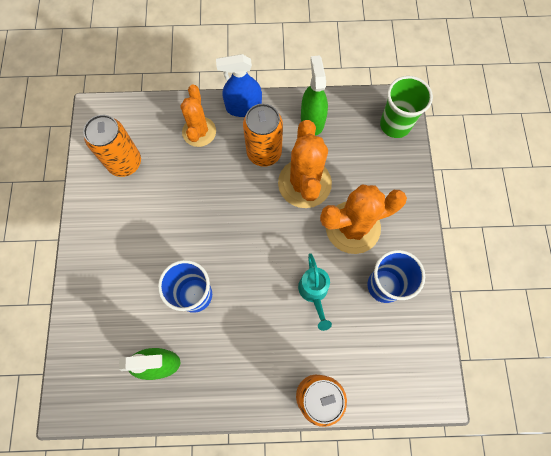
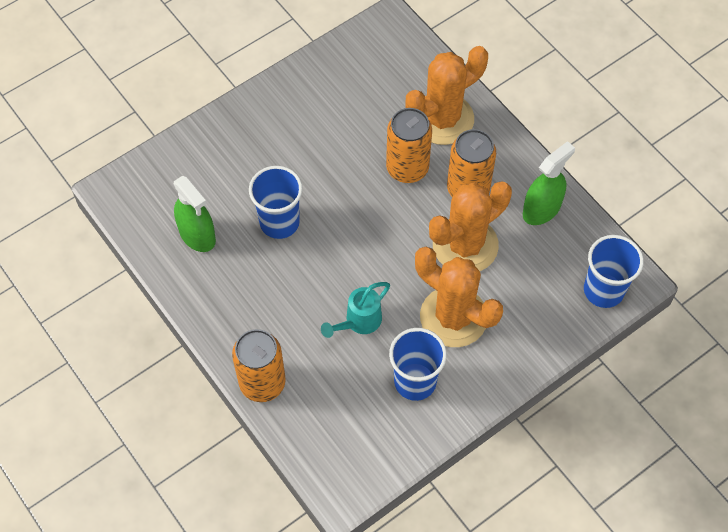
camera: 55 degrees right, 10 degrees down
(125, 163) = (359, 80): orange can -> orange can (407, 168)
(199, 132) = (442, 119): orange cactus -> orange cactus, size x1.52
(243, 107) = (502, 140): blue spray bottle -> none
(395, 125) = (603, 290): green cup -> blue cup

